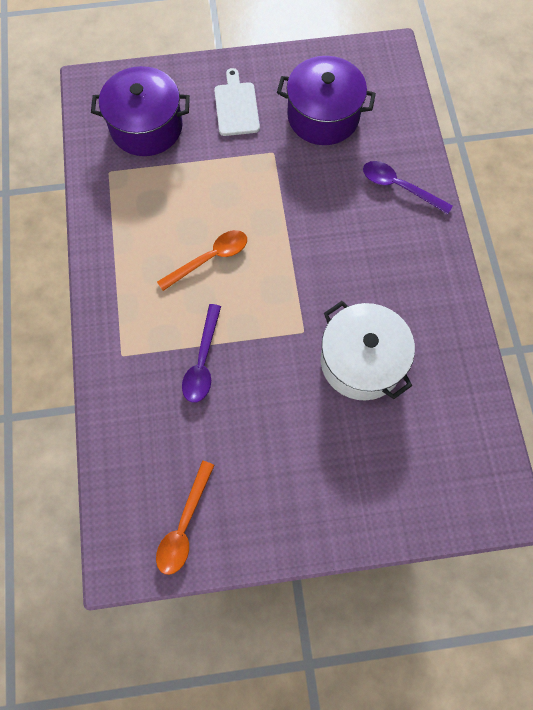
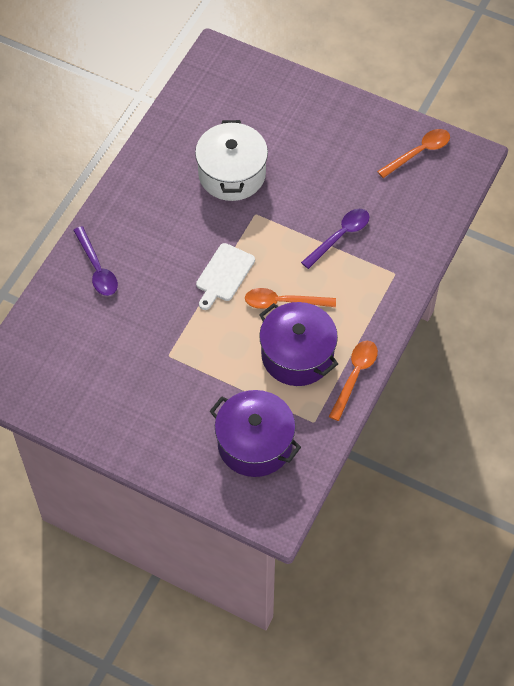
camera: 145 degrees left, 10 degrees down
(97, 231) = (355, 376): none -> orange spoon
(236, 106) = (165, 415): white cutting board -> white cutting board (224, 275)
(323, 116) = (102, 361): purple pot -> purple pot (297, 355)

